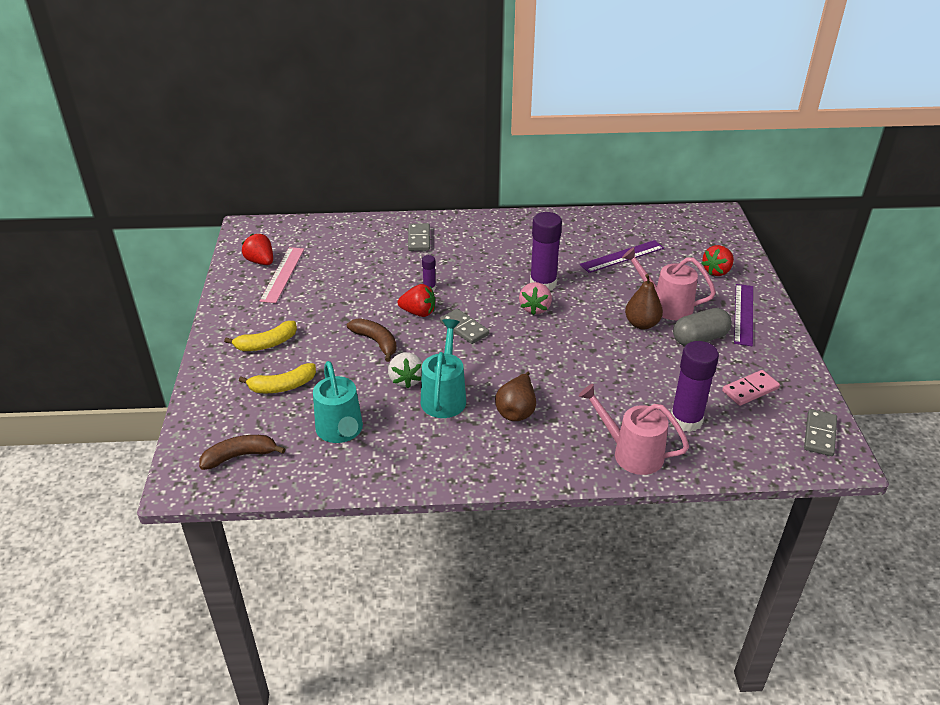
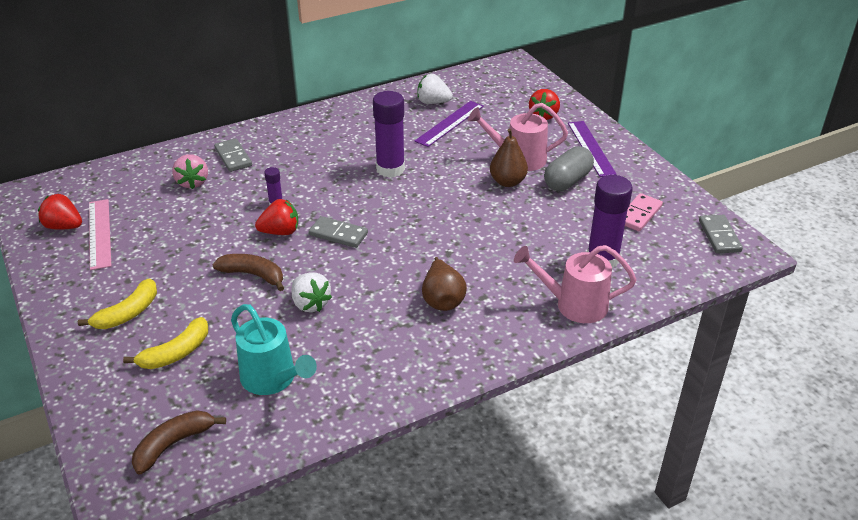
camera: 25 degrees left, 0 degrees up
(444, 396) = (361, 308): turquoise watering can -> none
(535, 308) = (397, 195): pink strawberry -> pink strawberry (192, 182)
(619, 233) = (433, 102): none -> white strawberry

